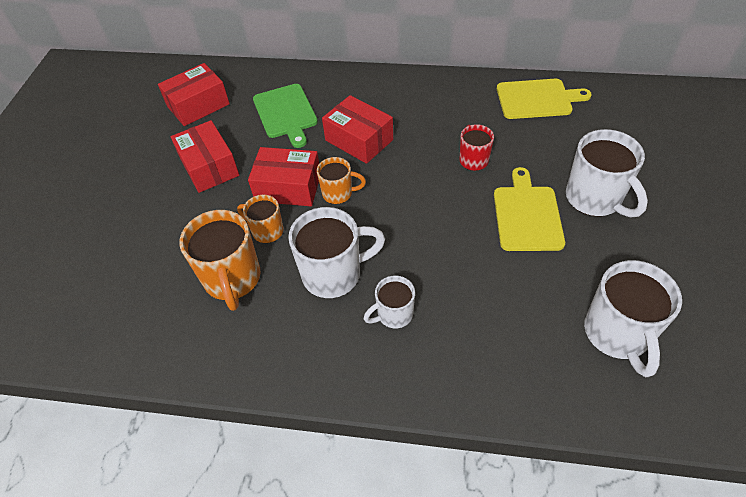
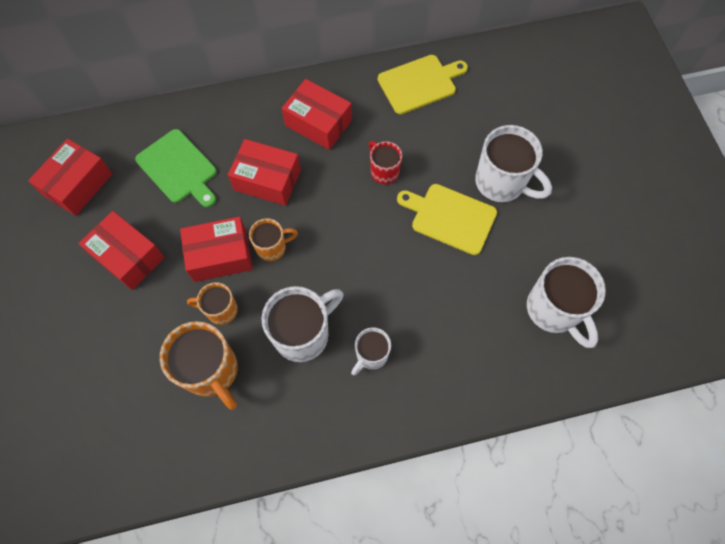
camera: 25 degrees left, 15 degrees up
(426, 108) = (318, 123): none -> red box
(527, 215) = (450, 217): yellow cutting board -> yellow cutting board turned 45 degrees counterclockwise

